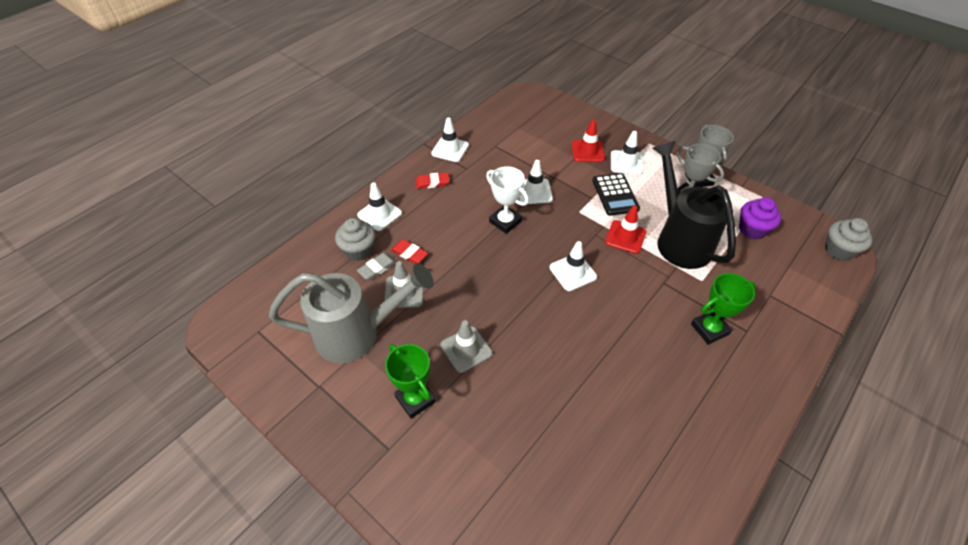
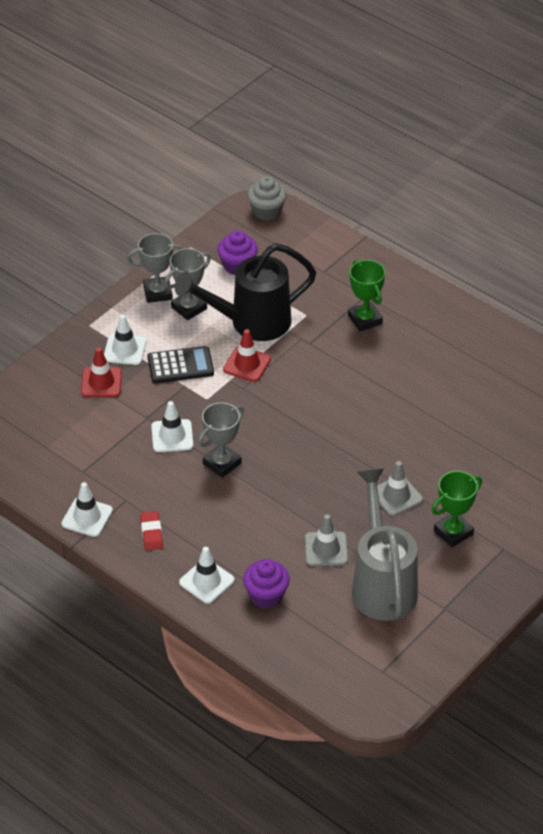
camera: 90 degrees left, 5 degrees down
(359, 250) = (266, 595): grey cupcake -> purple cupcake
(377, 268) = (293, 576): grey eraser -> none
(409, 253) = (270, 548): red eraser -> none
(505, 222) = (222, 463): white trophy -> grey trophy
(572, 272) = (297, 410): white traffic cone -> none

